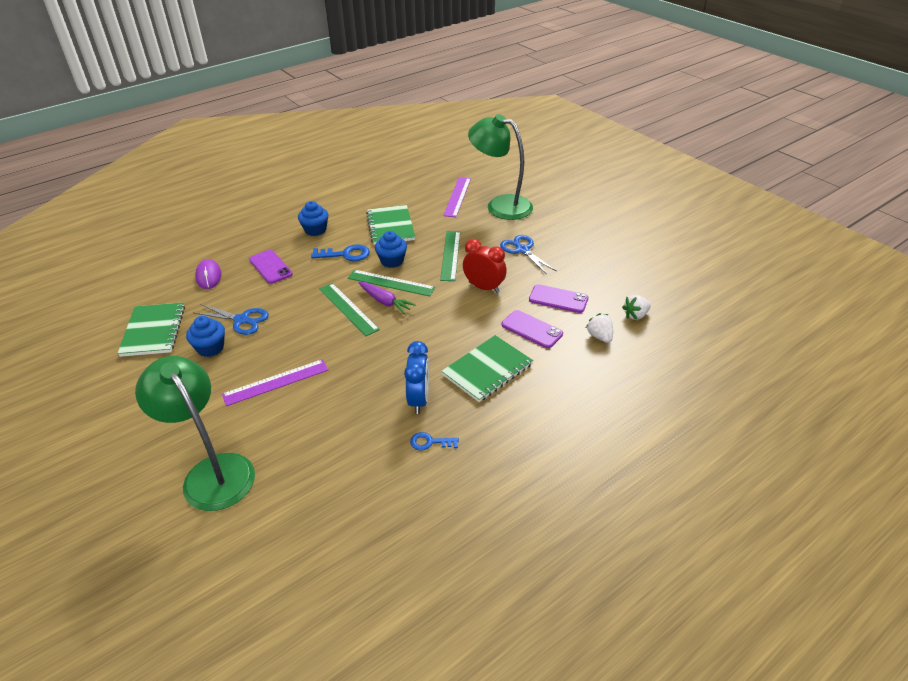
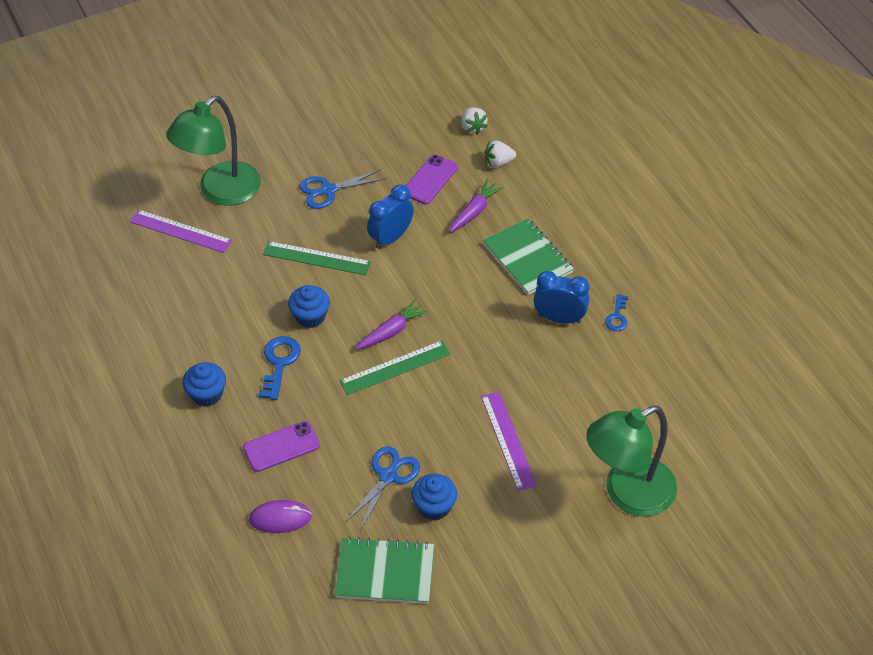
camera: 80 degrees left, 10 degrees up
(390, 226) = (229, 310): green notebook -> none
(391, 283) = (356, 322): green ruler -> none
(484, 287) = (391, 238): red clock -> blue clock
(532, 329) = (474, 211): purple phone -> purple carrot

